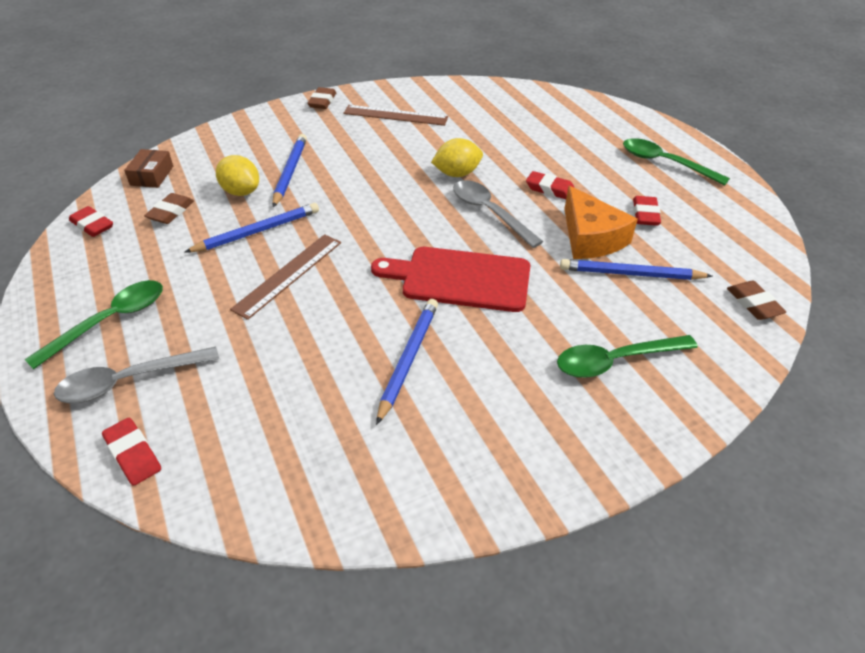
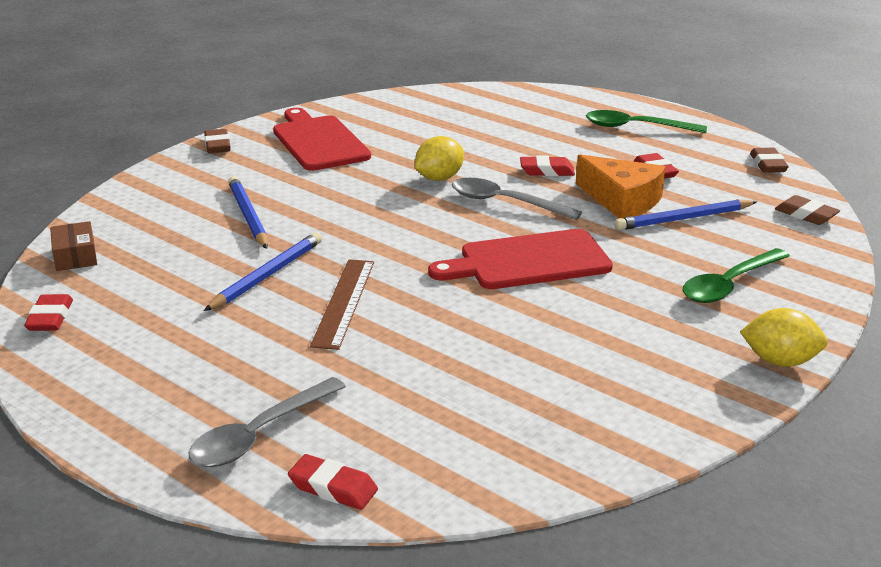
camera: 25 degrees left, 15 degrees down
(92, 225) = (50, 318): red eraser -> red eraser turned 75 degrees clockwise
(111, 321) = (177, 393): green spoon -> none
(171, 212) = (140, 283): brown eraser -> brown eraser (768, 165)
(241, 192) = (208, 246): yellow lemon -> yellow lemon (780, 361)
(395, 115) = (318, 142): brown ruler -> red cutting board
(408, 359) = (540, 335): blue pencil -> none

